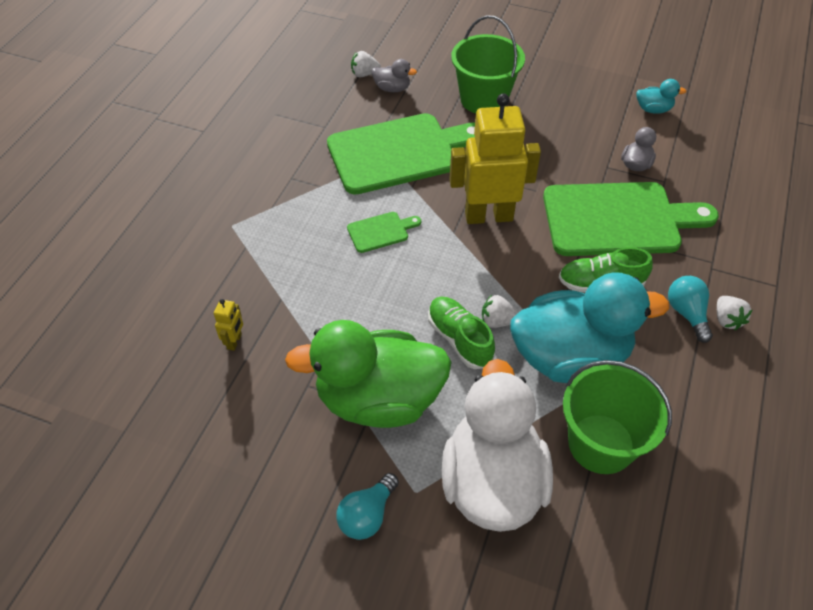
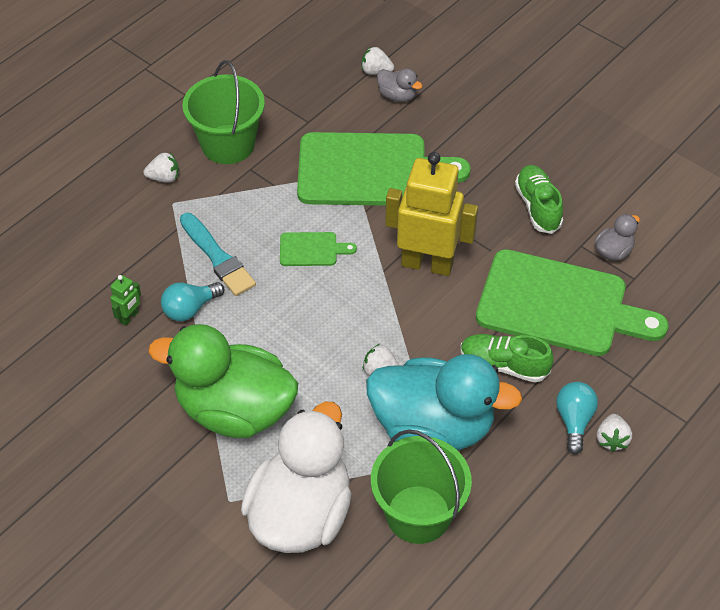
camera: 20 degrees right, 0 degrees up
(214, 206) = (164, 178): none -> white strawberry
(234, 341) = (129, 317): yellow robot -> green robot
(296, 262) = (217, 257): none -> turquoise brush
(367, 515) = (178, 506): turquoise light bulb -> turquoise light bulb (190, 309)
(459, 339) = (336, 378): green shoe -> green shoe (537, 207)
(483, 99) = (489, 133): green bucket -> green bucket (228, 144)
(653, 109) = (670, 194): turquoise duck -> none

